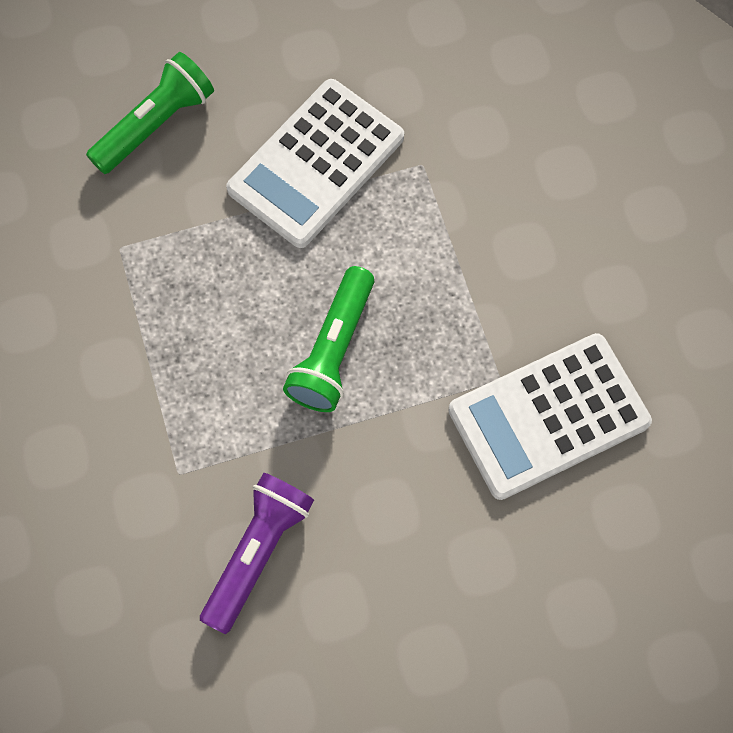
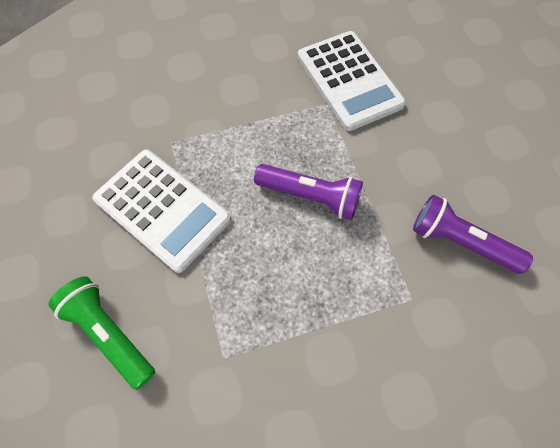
camera: 90 degrees left, 5 degrees down
(333, 350) = (310, 196): green flashlight -> purple flashlight

